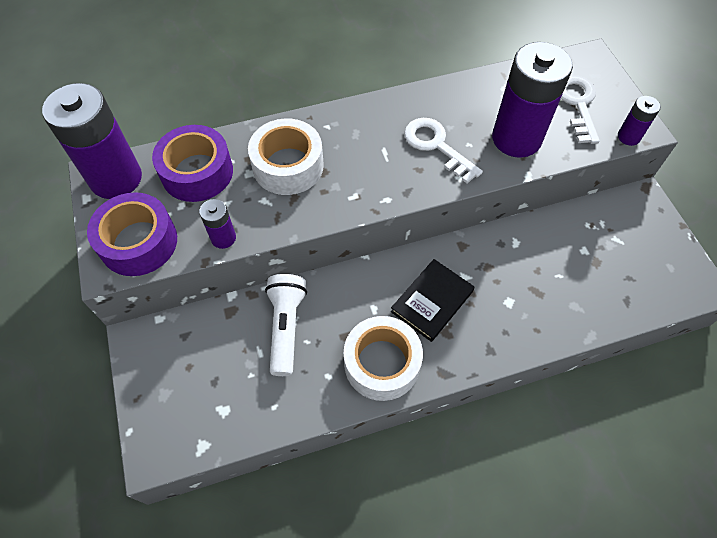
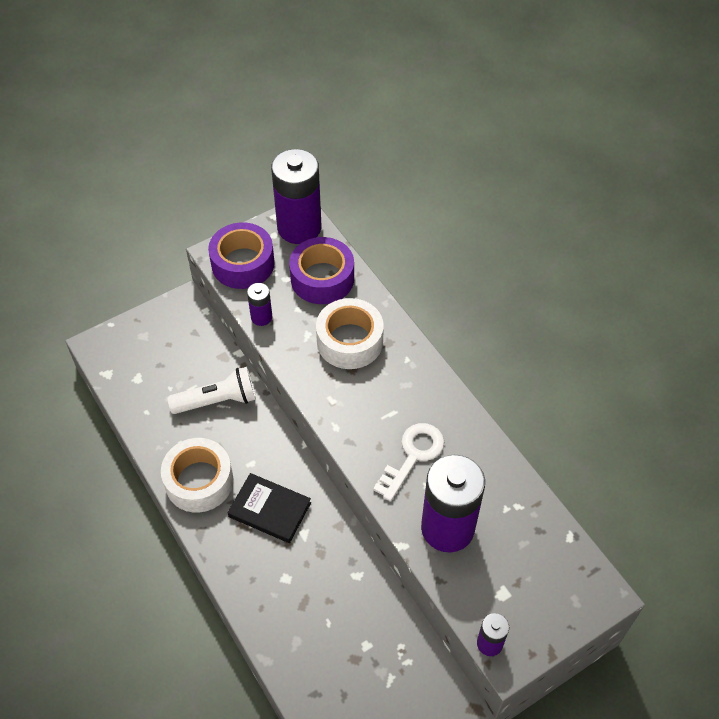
camera: 75 degrees right, 5 degrees down
(578, 104) = (520, 585): white key -> none

